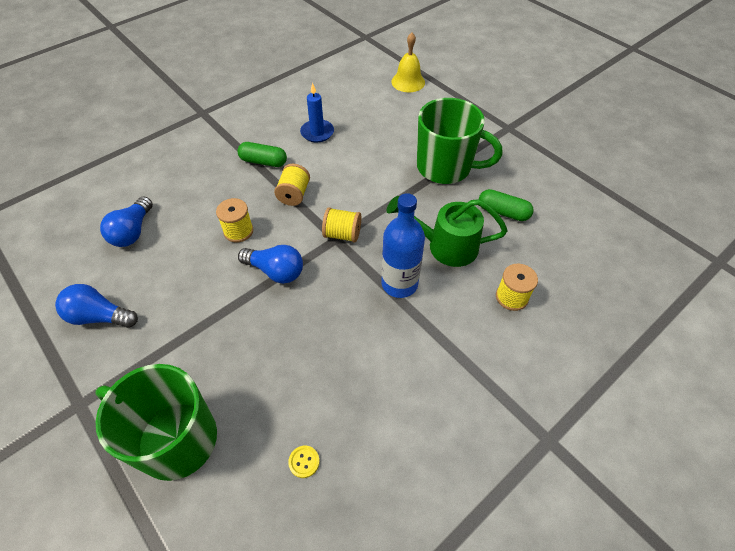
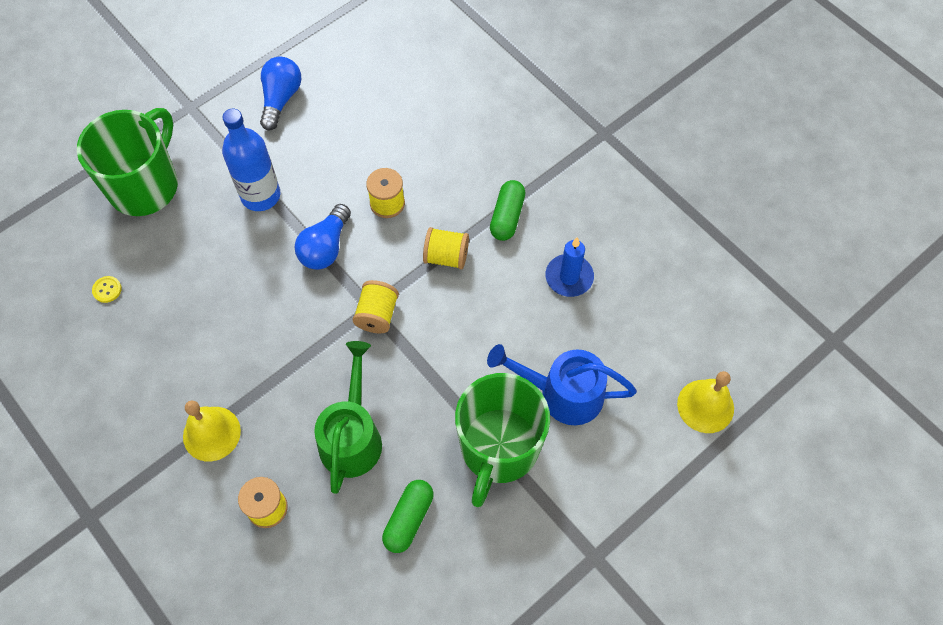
camera: 90 degrees right, 10 degrees up
(133, 231) = (391, 102): blue light bulb -> none
(399, 284) = (298, 378): blue bottle -> blue bottle (260, 195)
(403, 138) = (562, 393): none -> blue watering can
(454, 343) = (211, 433): none -> yellow bell

